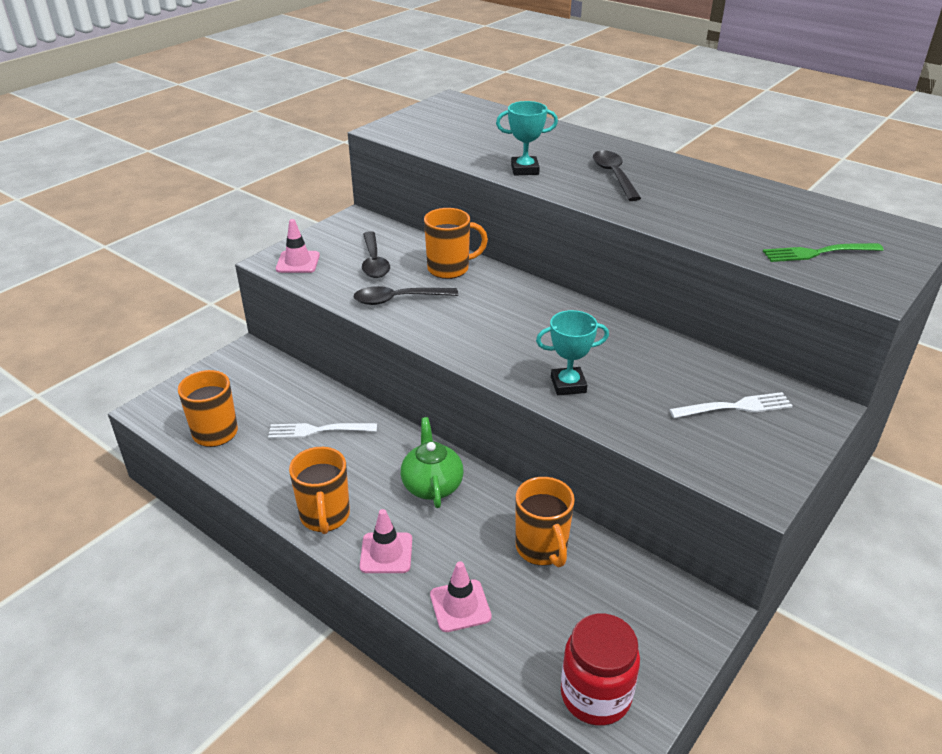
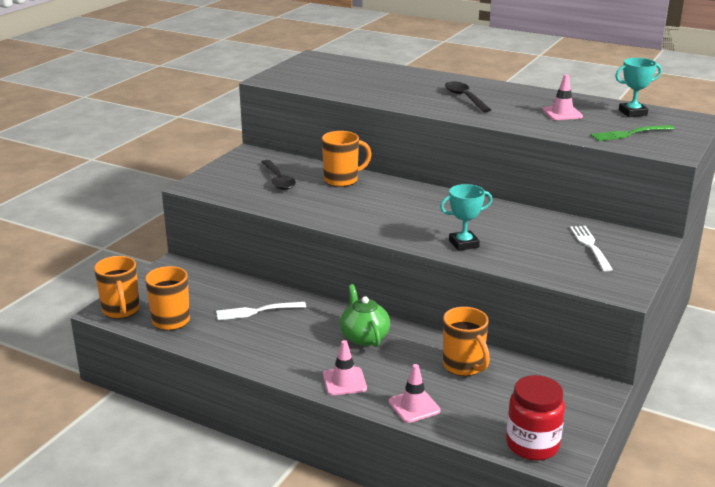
camera: 10 degrees left, 10 degrees down
(298, 262) = (215, 185): pink traffic cone -> pink traffic cone (562, 113)
(325, 516) = (286, 364): orange mug -> orange mug (121, 310)
(398, 299) = (309, 203): black spoon -> none
(525, 170) = (394, 98): turquoise trophy -> turquoise trophy (632, 113)
(735, 407) = (590, 246): white fork -> white fork turned 75 degrees counterclockwise

